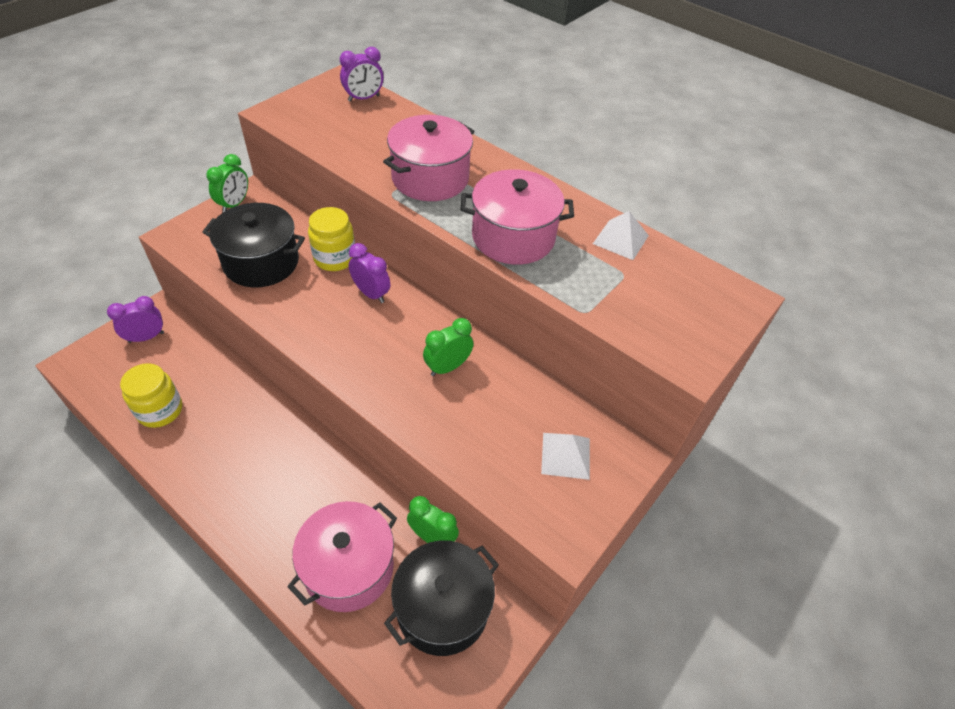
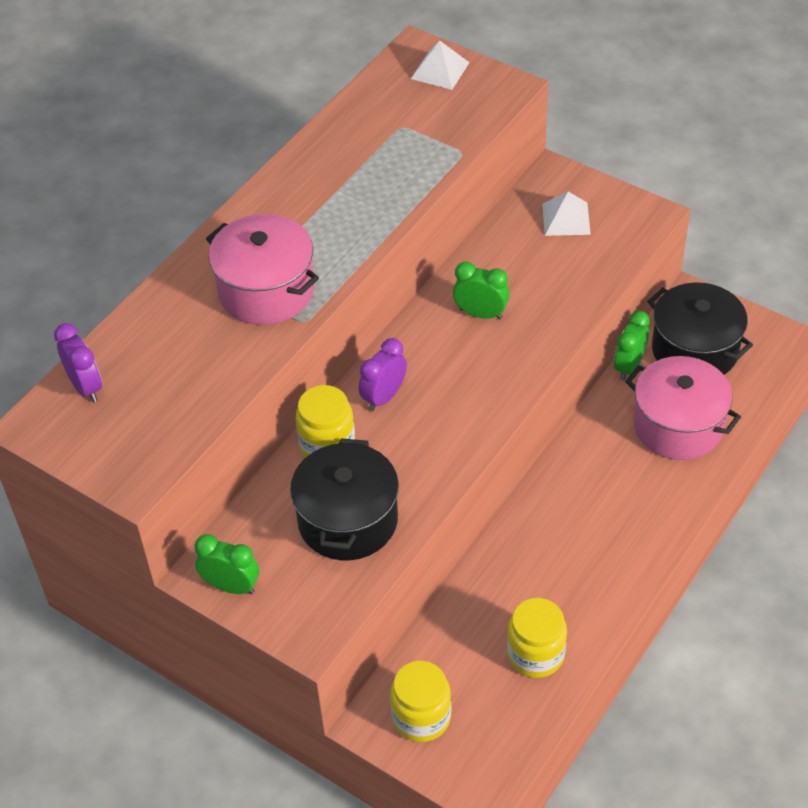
camera: 90 degrees left, 0 degrees up
(146, 337) = (421, 717): purple clock -> yellow jar
(447, 367) = (481, 314): green clock -> green clock turned 150 degrees clockwise
(513, 237) = (361, 210): pink pot -> none
(620, 239) = (348, 129): white pyramid -> white pyramid (440, 70)

